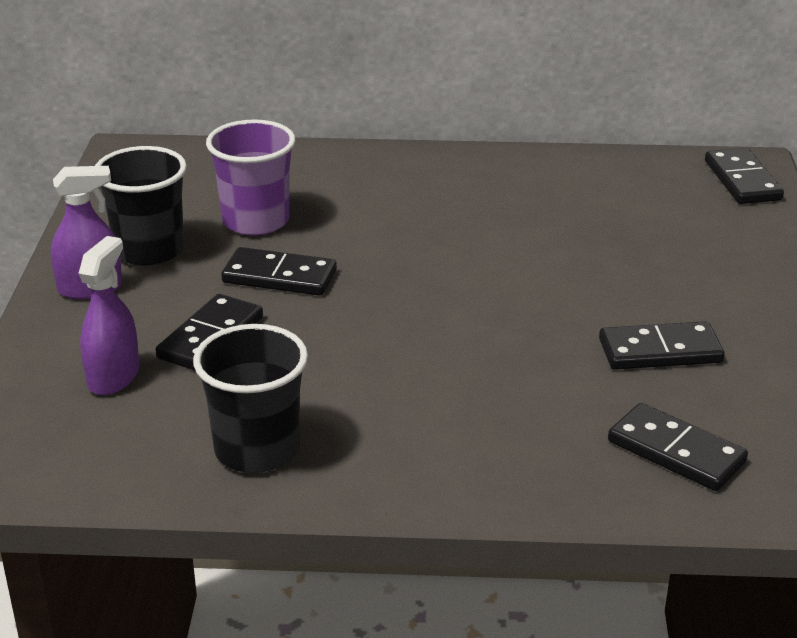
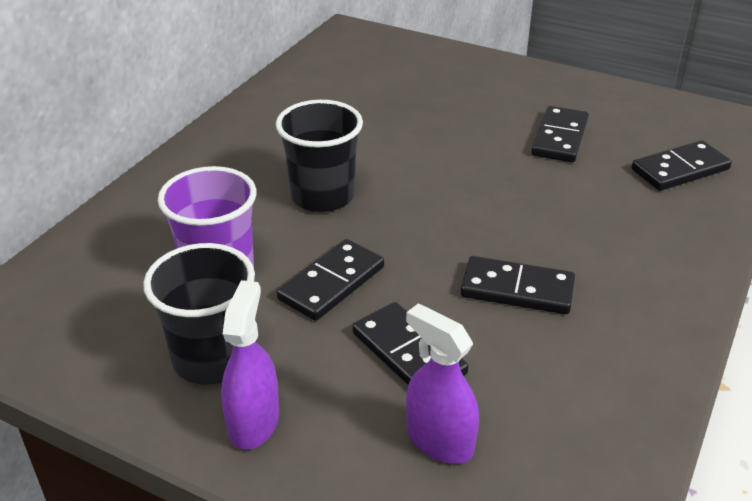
camera: 65 degrees left, 5 degrees up
(257, 449) = (605, 368): black cup -> black cup (322, 196)
(742, 180) = (366, 40): black domino -> black domino (517, 289)

